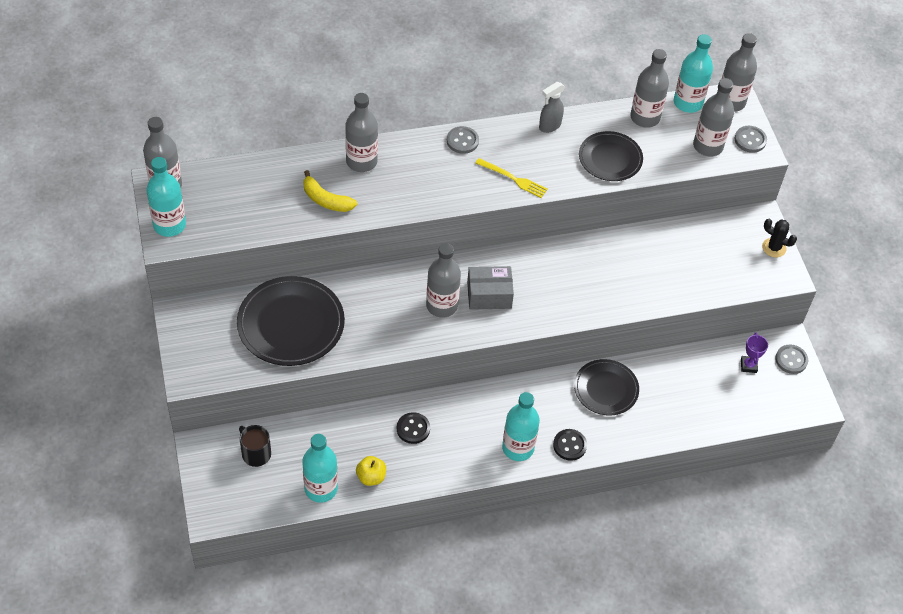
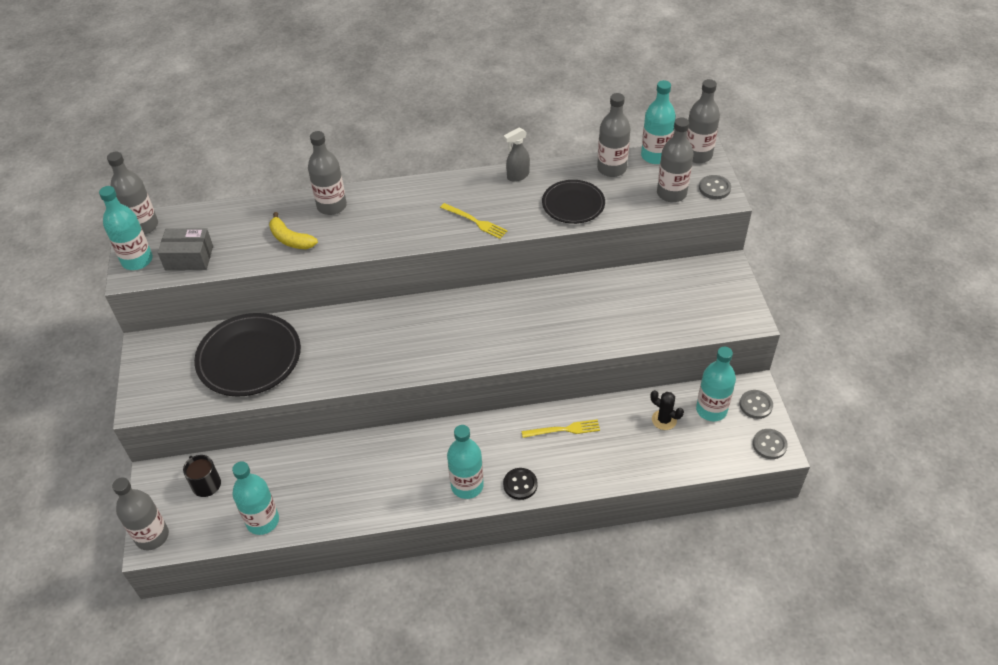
camera: 10 degrees right, 5 degrees down
(371, 477) = (315, 511): yellow apple -> none
(413, 429) = (365, 464): black button -> none
(442, 305) = (399, 343): grey bottle -> grey bottle (152, 536)
(462, 141) = (431, 188): grey button -> grey button (769, 445)
(489, 295) = (447, 333): grey box -> grey box (189, 258)
(606, 389) = (563, 430): black plate -> yellow fork
(748, 365) = (711, 410): purple trophy -> turquoise bottle
(774, 248) = (738, 293): black cactus -> black cactus (664, 420)

